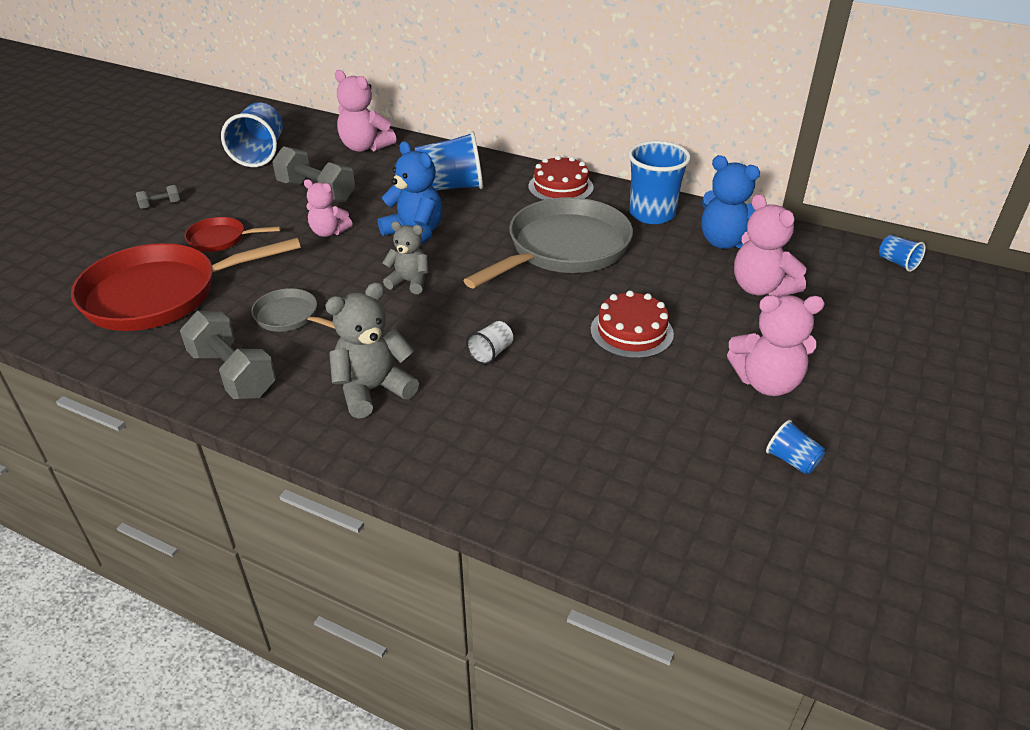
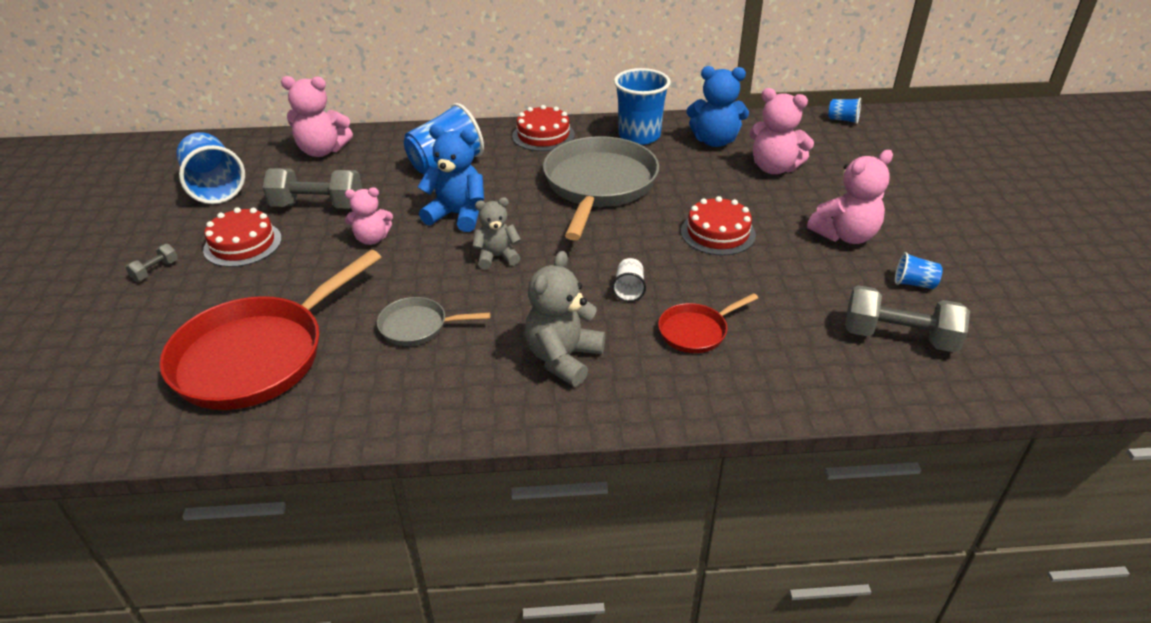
camera: 30 degrees left, 0 degrees up
(221, 239) = (265, 281): red pan -> red pan (696, 331)
(233, 374) = (418, 397): grey dumbbell -> grey dumbbell (899, 337)
(235, 204) = (243, 244): none -> red cake

